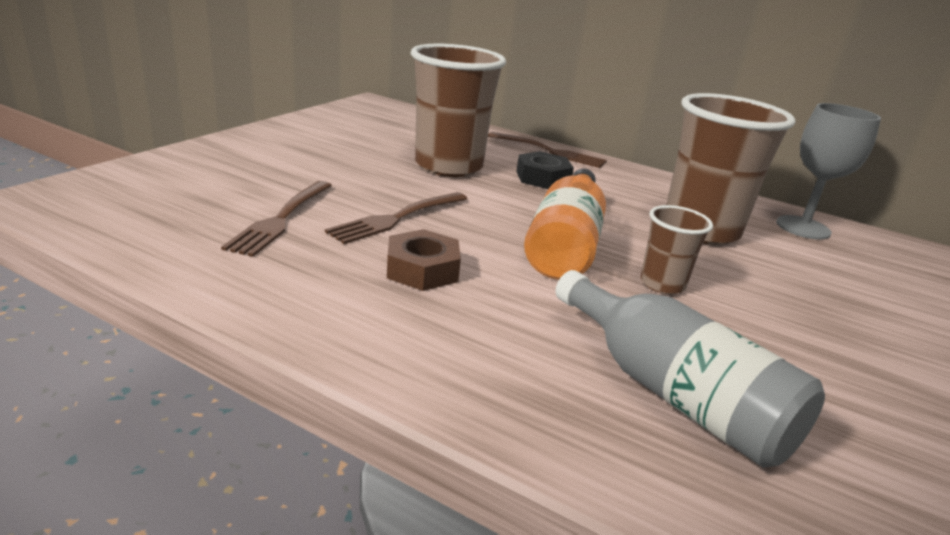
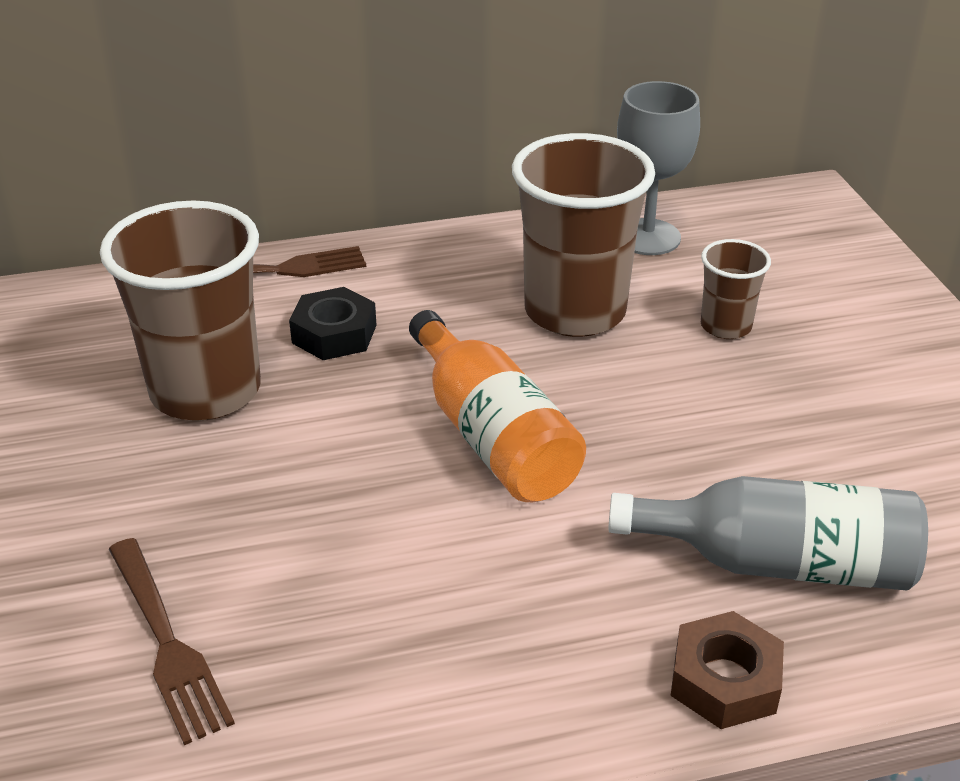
camera: 40 degrees left, 10 degrees up
(397, 218) = (285, 533): brown fork -> none
(422, 270) = (421, 589): brown nut -> brown nut (725, 680)
(662, 284) = (632, 427): brown cup -> brown cup (725, 326)

